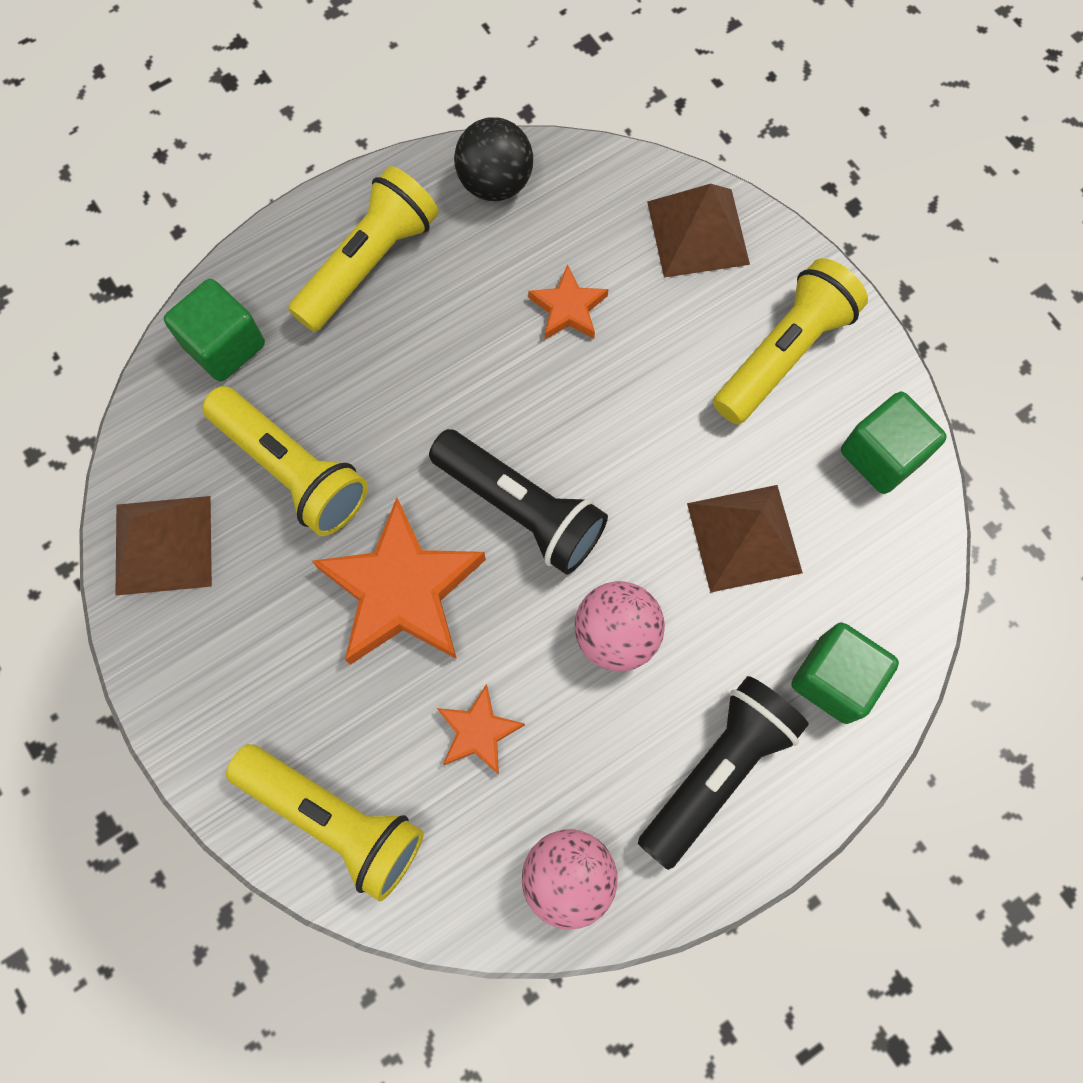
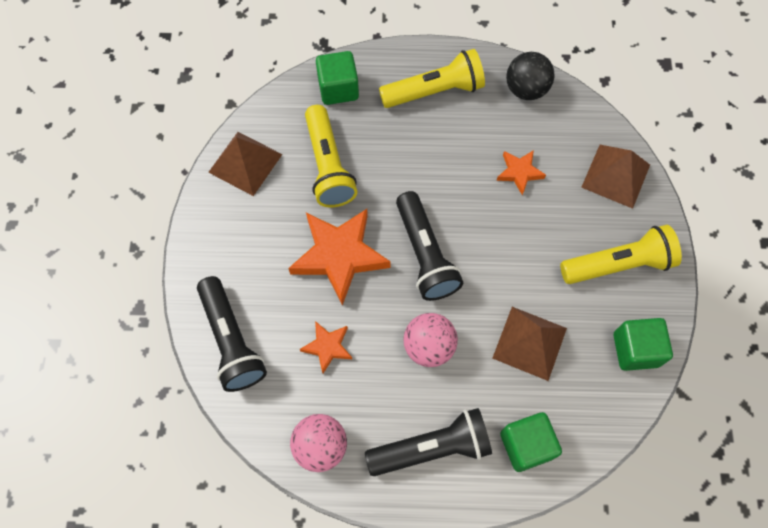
camera: 35 degrees right, 5 degrees down
(334, 819) = (231, 340): yellow flashlight -> black flashlight

